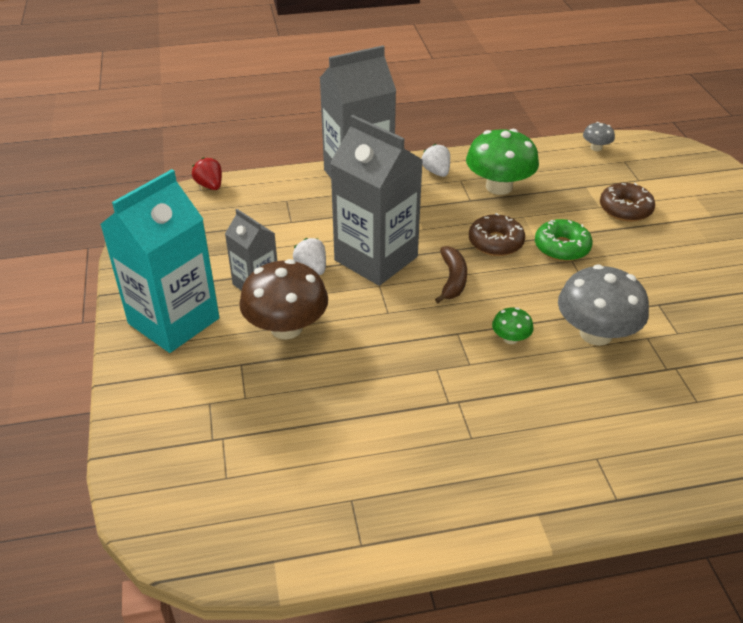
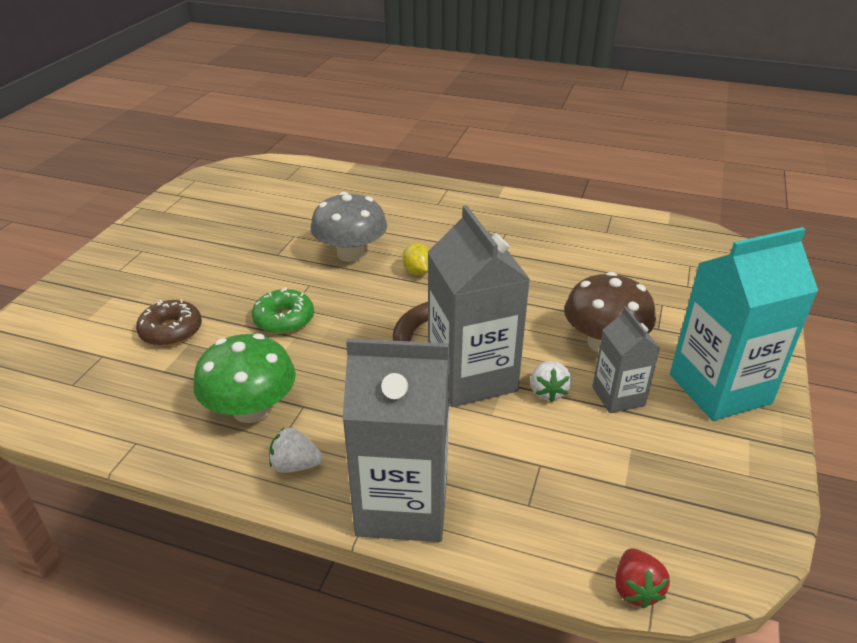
camera: 150 degrees left, 5 degrees down
(436, 172) = (295, 465): white strawberry -> white strawberry turned 90 degrees clockwise
(495, 242) = (336, 347): brown donut -> none
(510, 338) = (417, 272): green mushroom -> yellow lemon
(596, 148) = (66, 416): grey mushroom -> none

